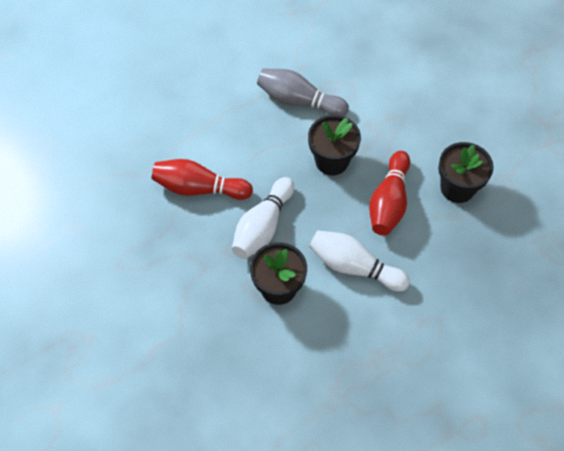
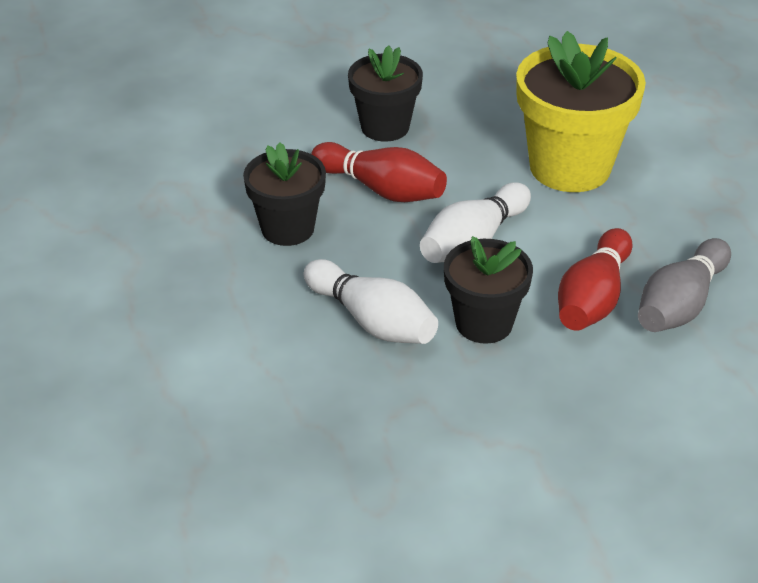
camera: 75 degrees left, 20 degrees down
(199, 188) = (269, 382): red bowling pin -> red bowling pin (593, 298)
(299, 101) = (160, 241): grey bowling pin -> grey bowling pin (680, 304)
(458, 313) = (570, 167): none -> yellow flower pot

